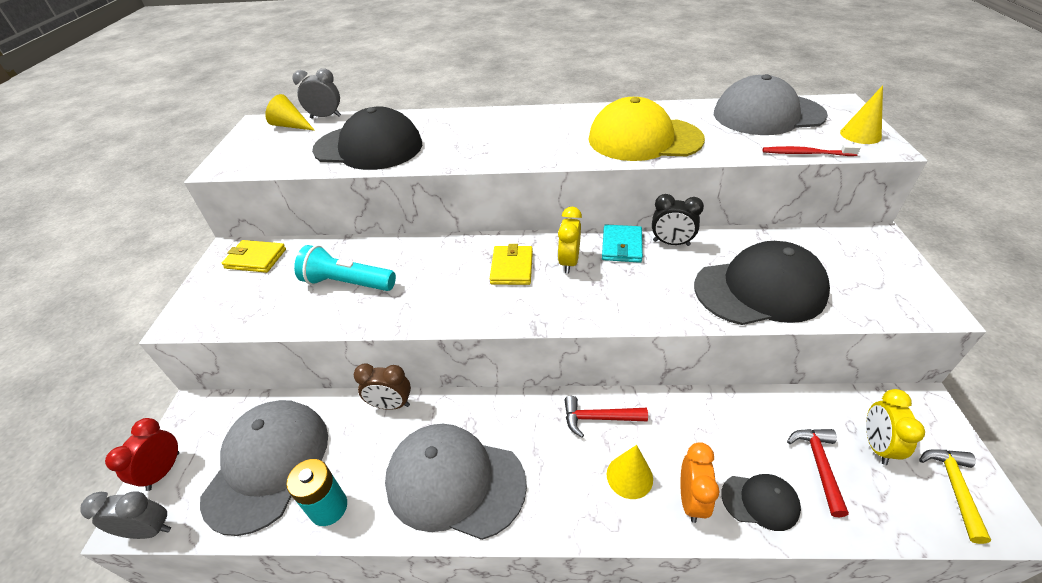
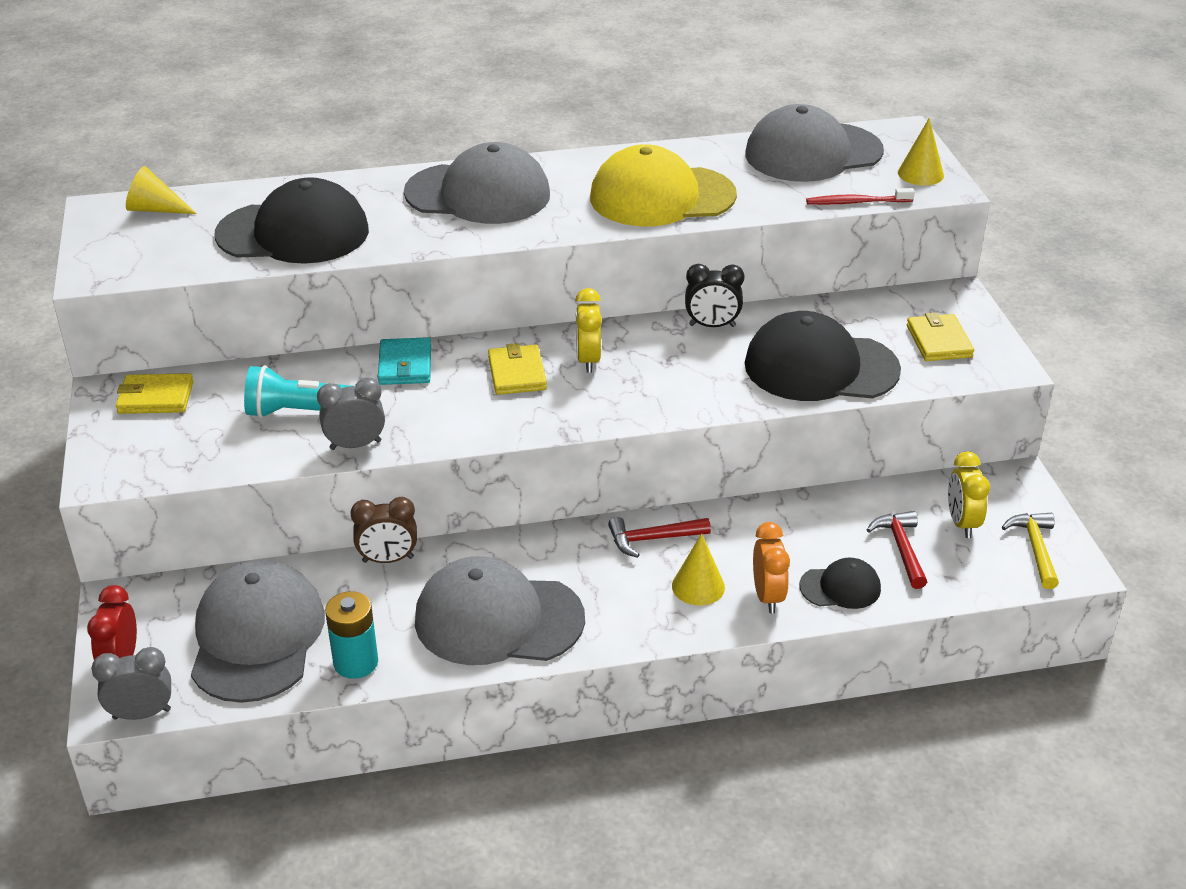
camera: 15 degrees left, 5 degrees down
(325, 117) = (200, 192): grey clock -> grey clock (355, 445)
(508, 129) = (478, 194): none -> grey cap
(621, 246) = (651, 335): turquoise wallet -> turquoise wallet (405, 365)
(760, 289) = (820, 367): black cap -> black cap turned 150 degrees counterclockwise
(866, 276) = (939, 341): none -> yellow wallet

